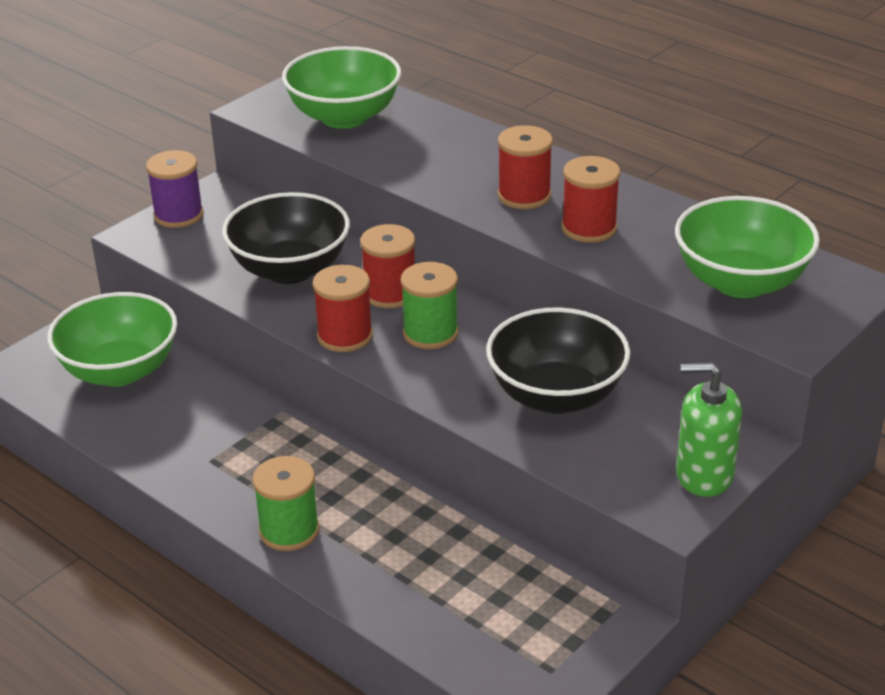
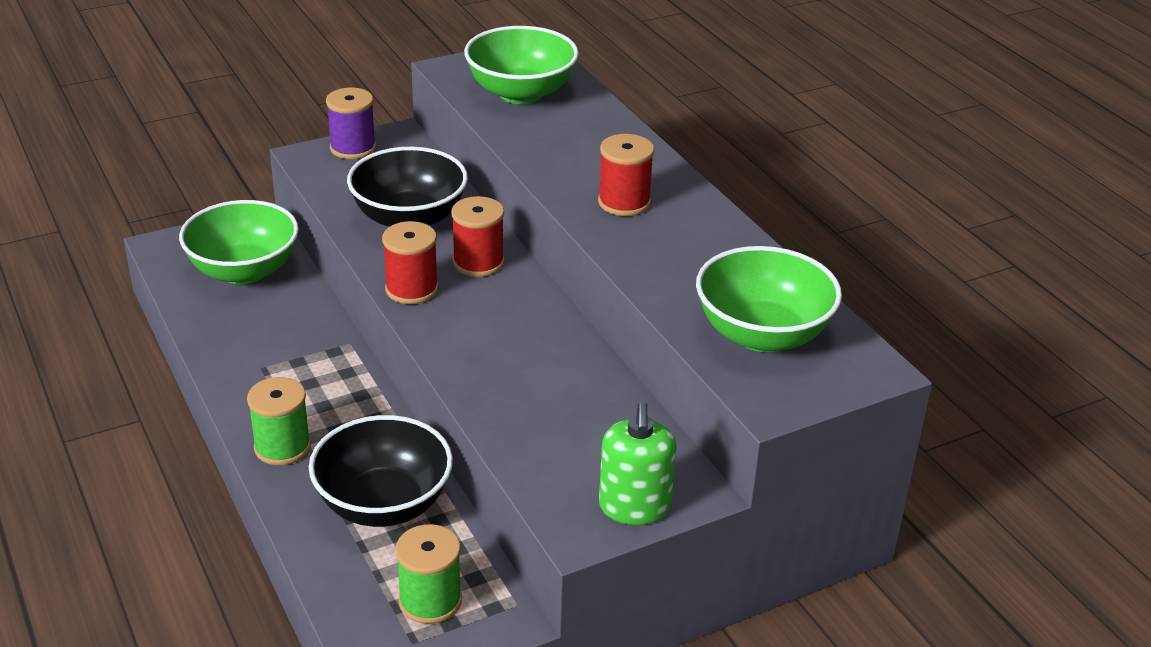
camera: 20 degrees right, 0 degrees up
(430, 333) = (487, 307): green spool -> green spool (430, 600)
(556, 396) = (555, 395): black bowl -> black bowl (384, 504)
(589, 228) = (659, 247): red spool -> none
(704, 475) = (634, 507): green soap dispenser -> green soap dispenser turned 120 degrees counterclockwise

